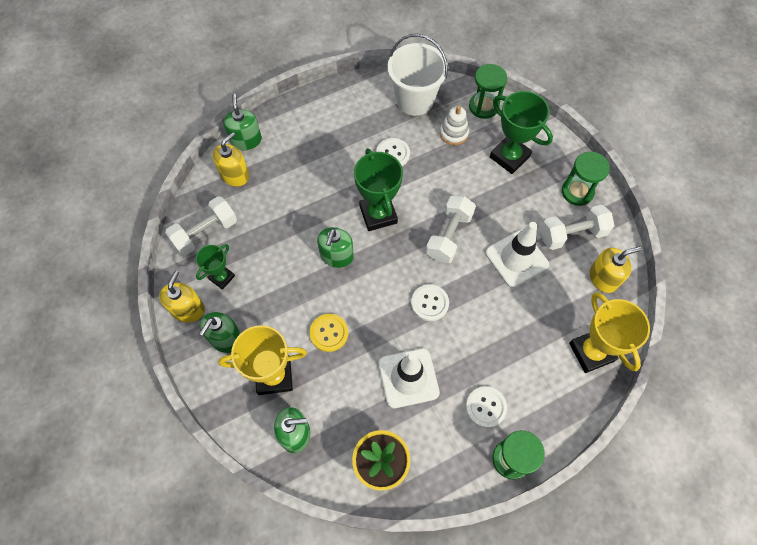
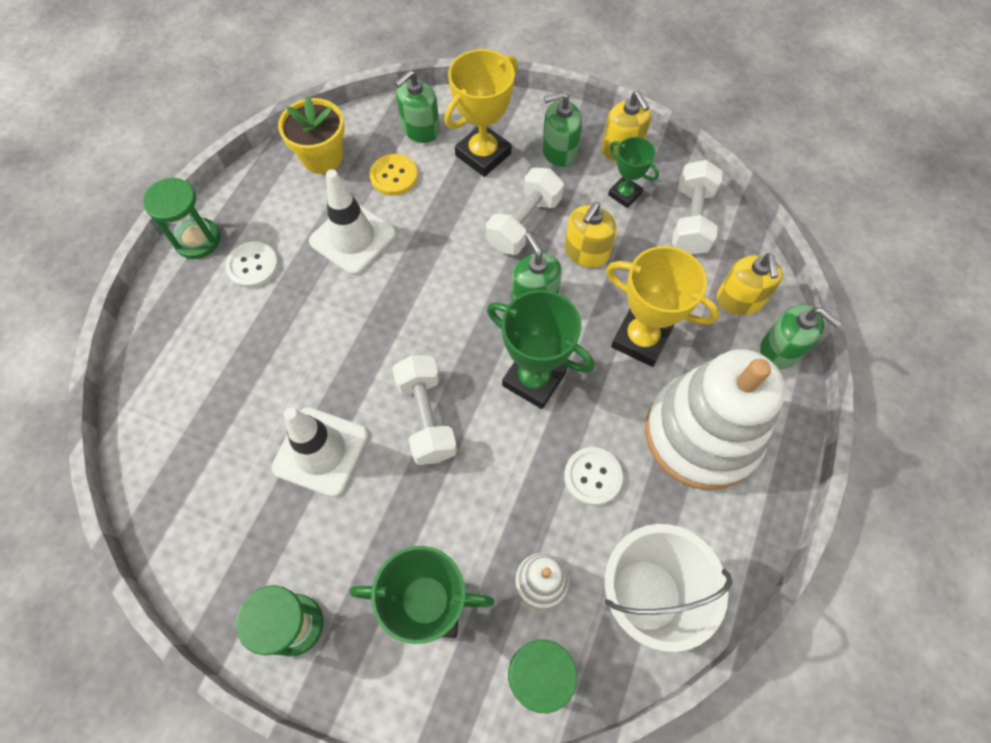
camera: 140 degrees right, 0 degrees up
(222, 277) = (624, 194): green trophy -> green trophy turned 45 degrees counterclockwise
(226, 339) = (559, 151): green soap dispenser -> green soap dispenser turned 90 degrees counterclockwise
(325, 135) = (701, 434): none -> white stacking toy
(329, 333) = (468, 221): yellow button -> yellow button (394, 176)
(429, 303) = (387, 323): white button -> none
(572, 234) = (265, 545): white dumbbell -> white dumbbell (524, 223)
(591, 352) = (161, 401): yellow trophy -> yellow trophy (640, 339)
(603, 278) = (189, 510): yellow soap dispenser -> yellow soap dispenser (586, 252)

